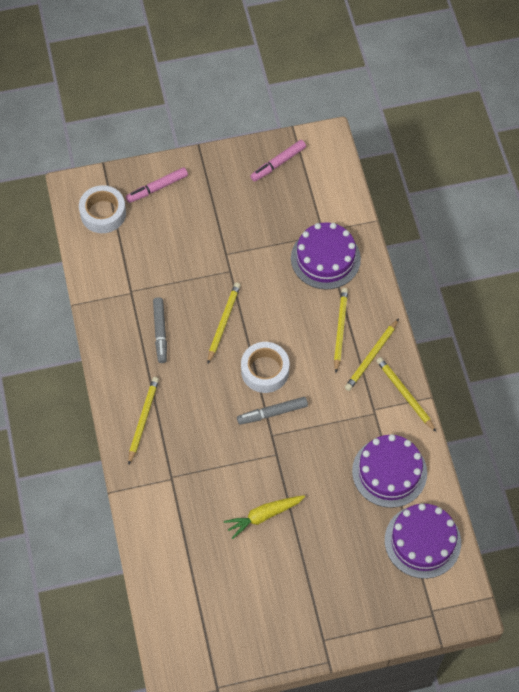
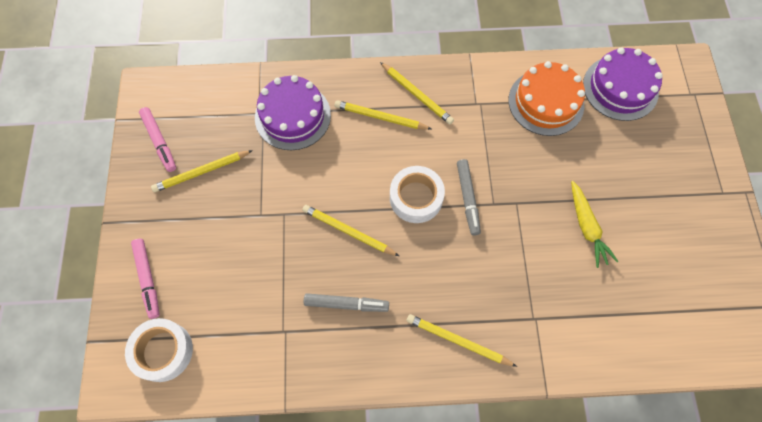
camera: 80 degrees left, 5 degrees up
(389, 472) = (546, 102): purple cake -> orange cake
(405, 394) = (463, 73): yellow pencil -> yellow pencil (201, 172)

